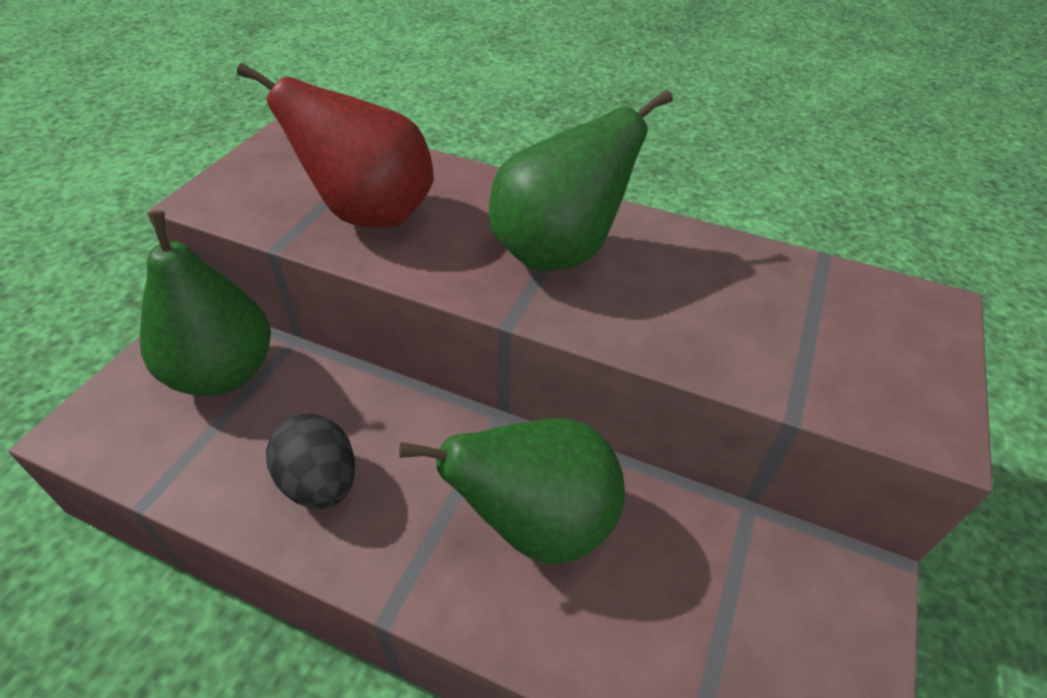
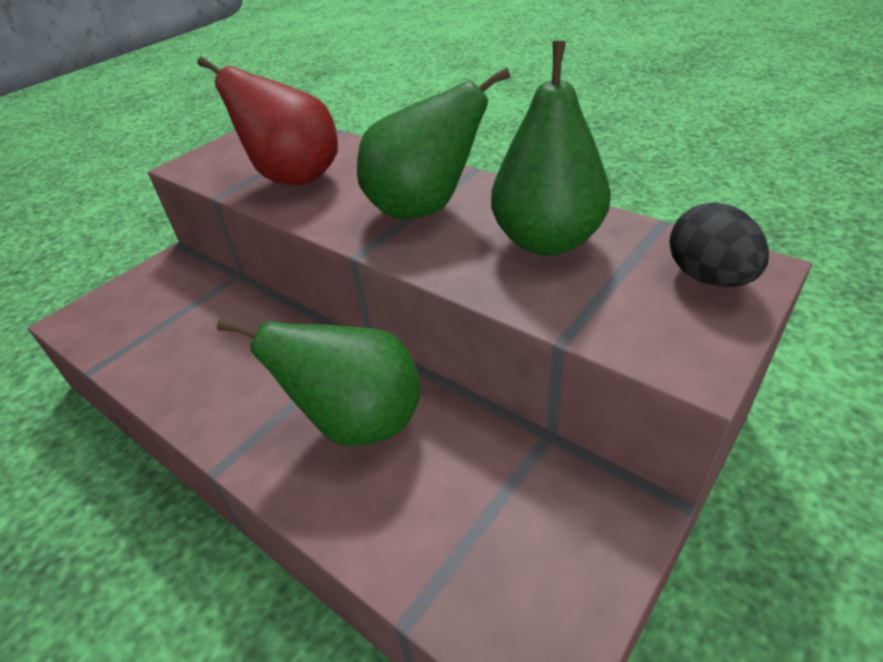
camera: 20 degrees right, 5 degrees down
(223, 373) = (179, 292): green pear -> green pear (547, 241)
(320, 483) = (211, 372): black egg -> black egg (708, 277)

